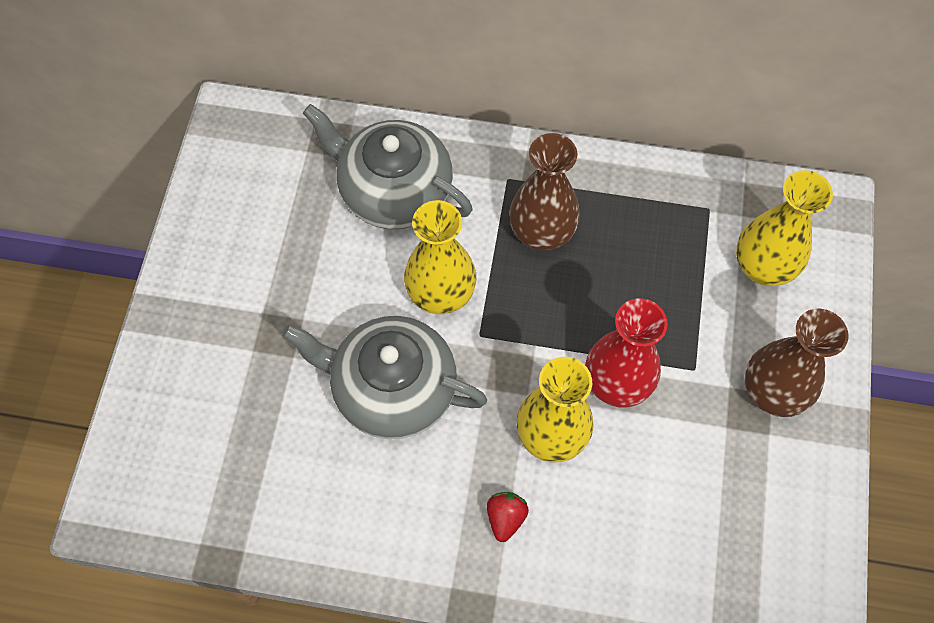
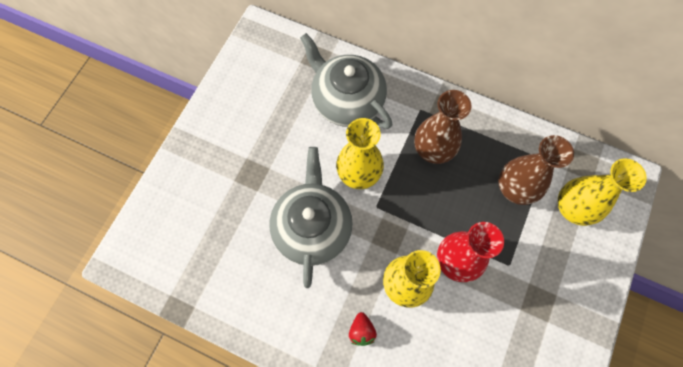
camera: 15 degrees right, 5 degrees up
(392, 388) = (312, 227): grey teapot -> grey teapot turned 60 degrees clockwise
(505, 518) = (361, 331): red strawberry -> red strawberry turned 150 degrees clockwise
(772, 392) = (557, 294): brown vase -> brown vase (514, 188)

